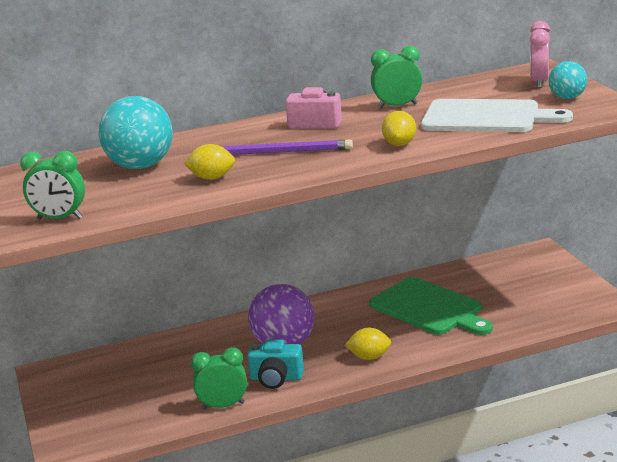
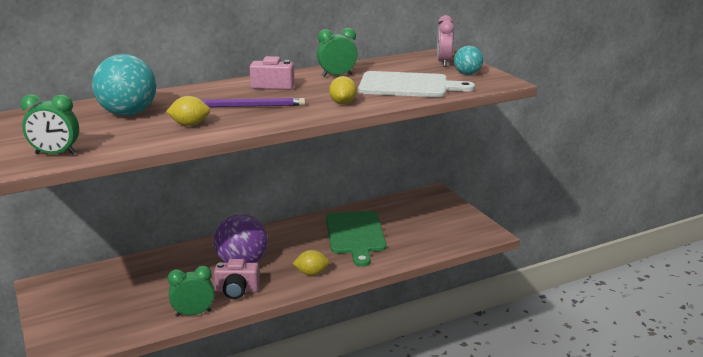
camera: 10 degrees left, 0 degrees up
(276, 378) = (237, 290): turquoise camera -> pink camera
(429, 308) = (355, 235): green cutting board -> green cutting board turned 45 degrees clockwise

